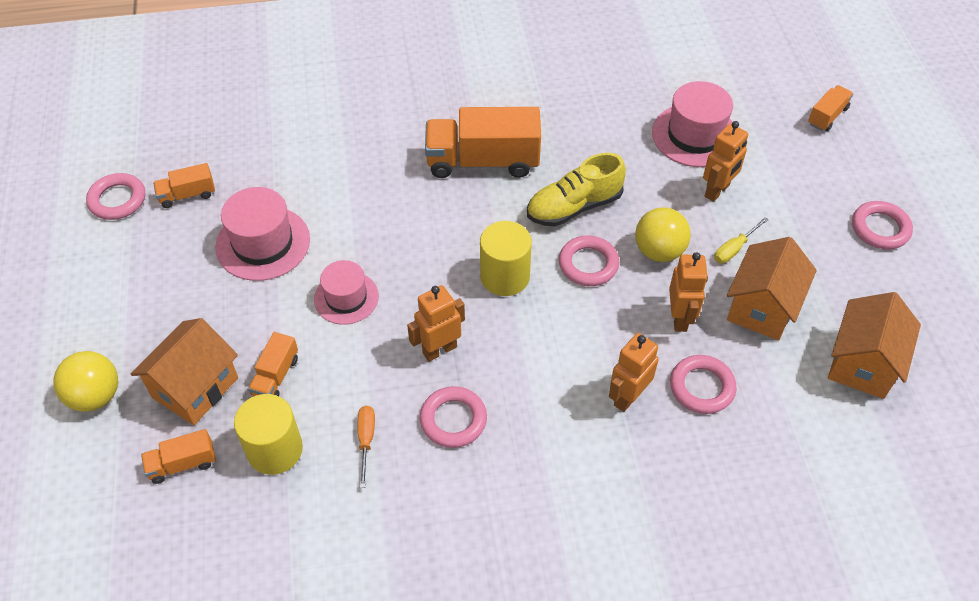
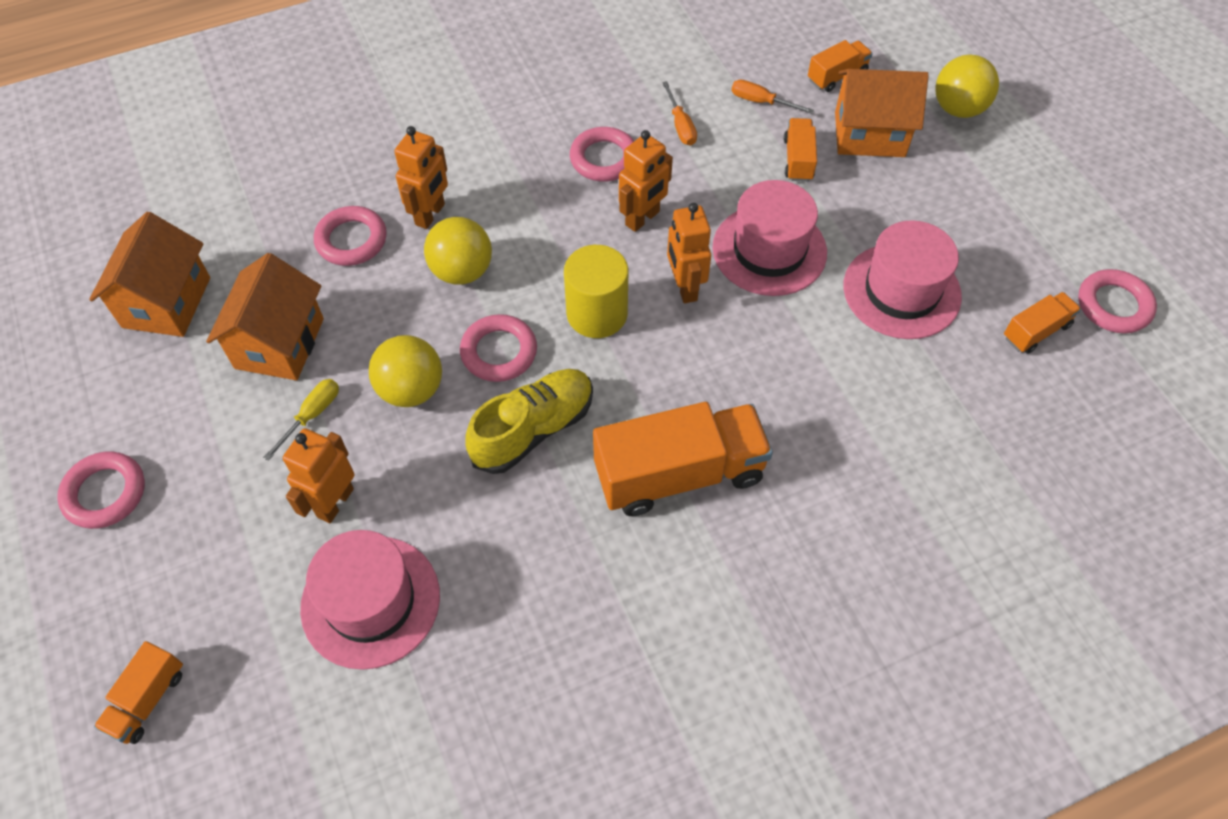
camera: 165 degrees right, 5 degrees up
(195, 388) = (869, 134): orange house -> orange house turned 75 degrees clockwise
(275, 450) = (761, 102): yellow cylinder -> orange screwdriver
(346, 298) = (769, 250): pink hat -> pink hat, size x1.51
(607, 336) = (462, 271): none -> yellow ball
(680, 318) = (379, 309): orange robot -> orange robot (684, 287)

